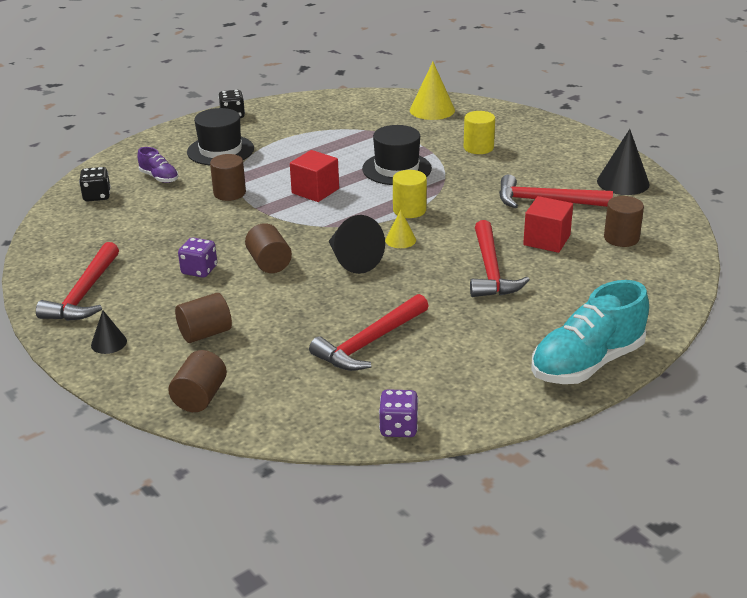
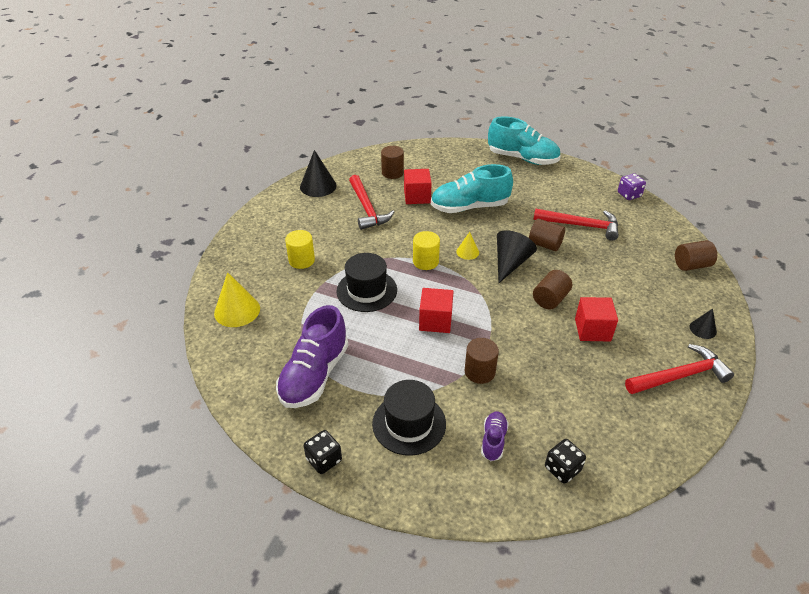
camera: 120 degrees left, 10 degrees up
(199, 270) = (592, 330): purple dice -> red cube
(205, 333) = (645, 291): brown cylinder -> brown cylinder (545, 244)
(317, 126) = (314, 375): none -> purple shoe
(490, 270) = (469, 207): red hammer -> turquoise shoe

